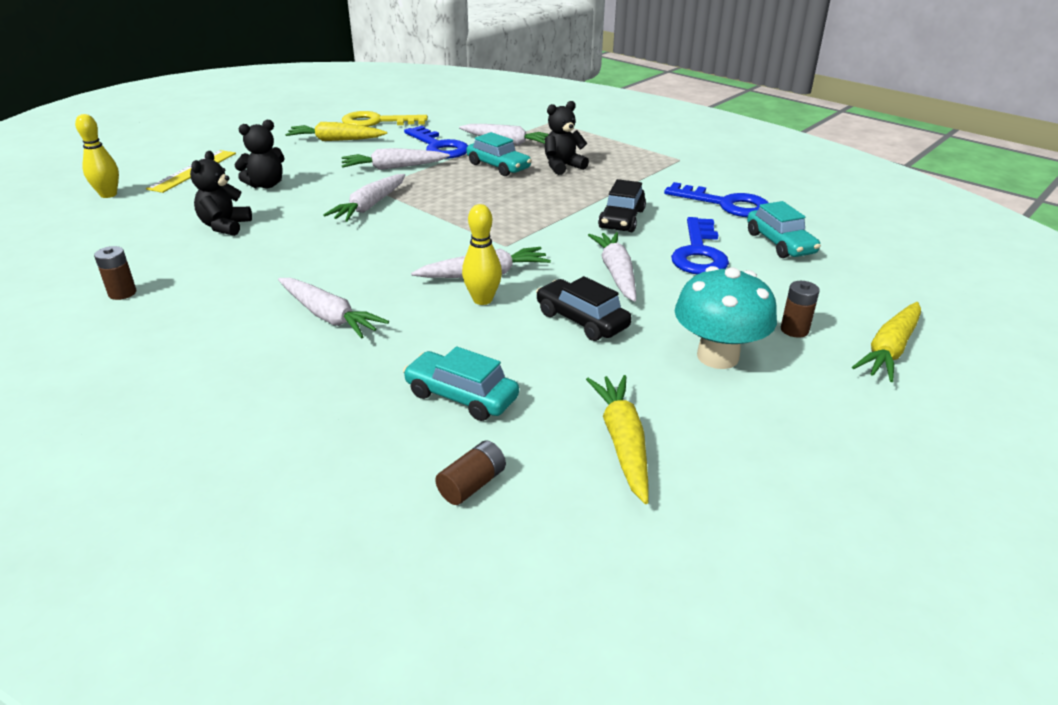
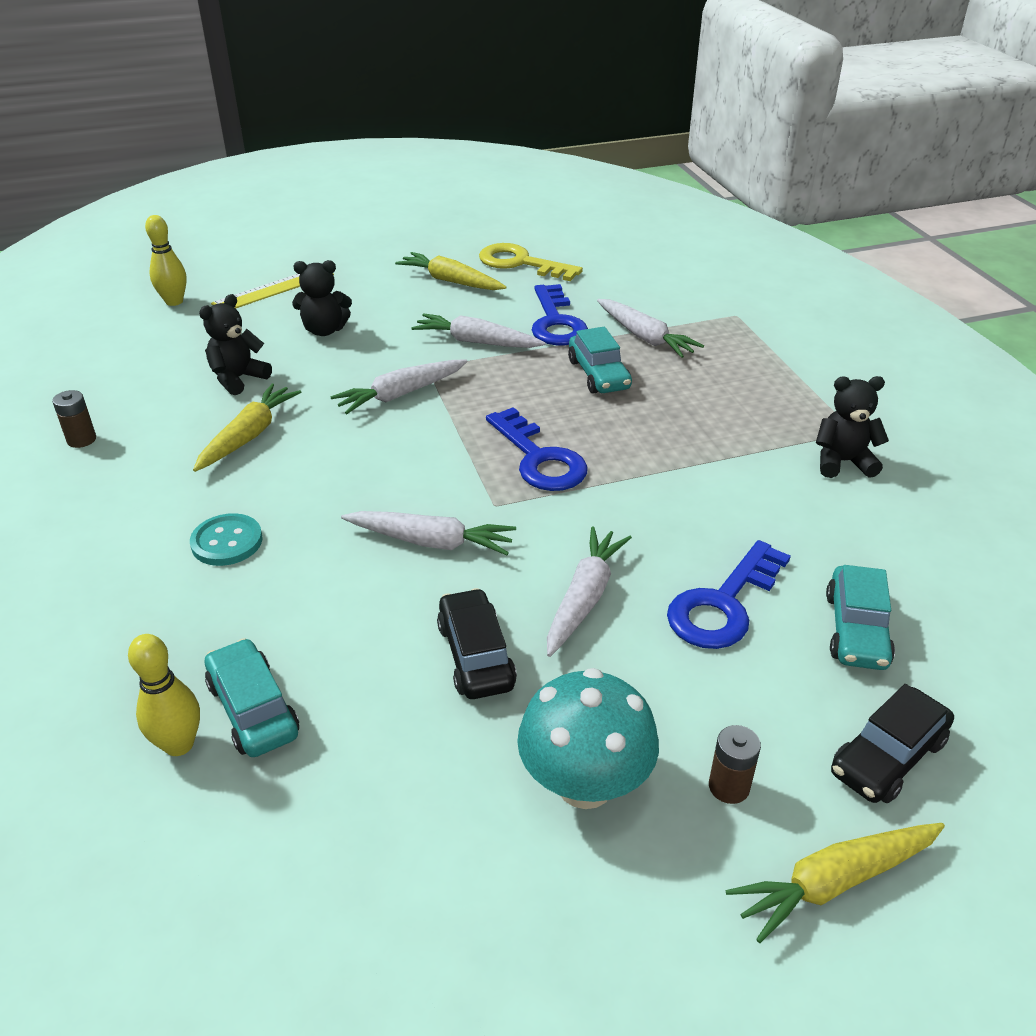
camera: 30 degrees right, 5 degrees up
(329, 316) = (227, 542): white carrot -> turquoise button
(472, 484) = (159, 834): brown battery -> none
(482, 300) = (396, 579): yellow bowling pin -> yellow bowling pin (179, 744)
(562, 166) = (679, 398): black teddy bear -> black teddy bear (842, 462)
(621, 219) = (673, 511): black car -> black car (887, 756)
(622, 442) = (354, 857): yellow carrot -> yellow carrot (249, 435)
(725, 204) = (843, 532): blue key -> blue key (539, 459)

